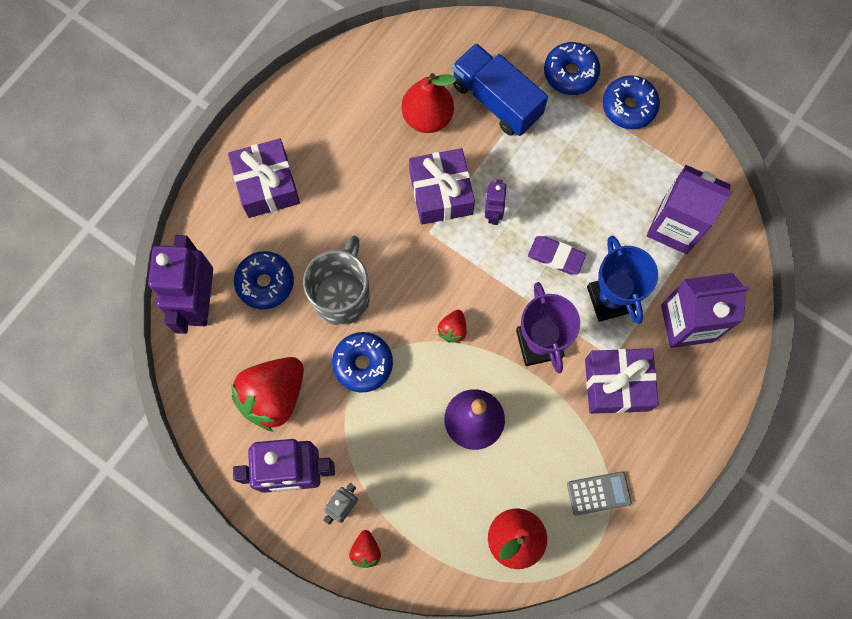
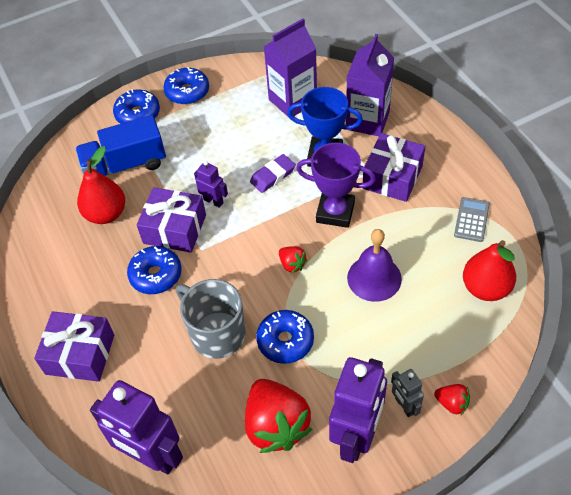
camera: 60 degrees left, 20 degrees down
(265, 283) = (168, 391): blue donut -> blue donut (156, 275)

